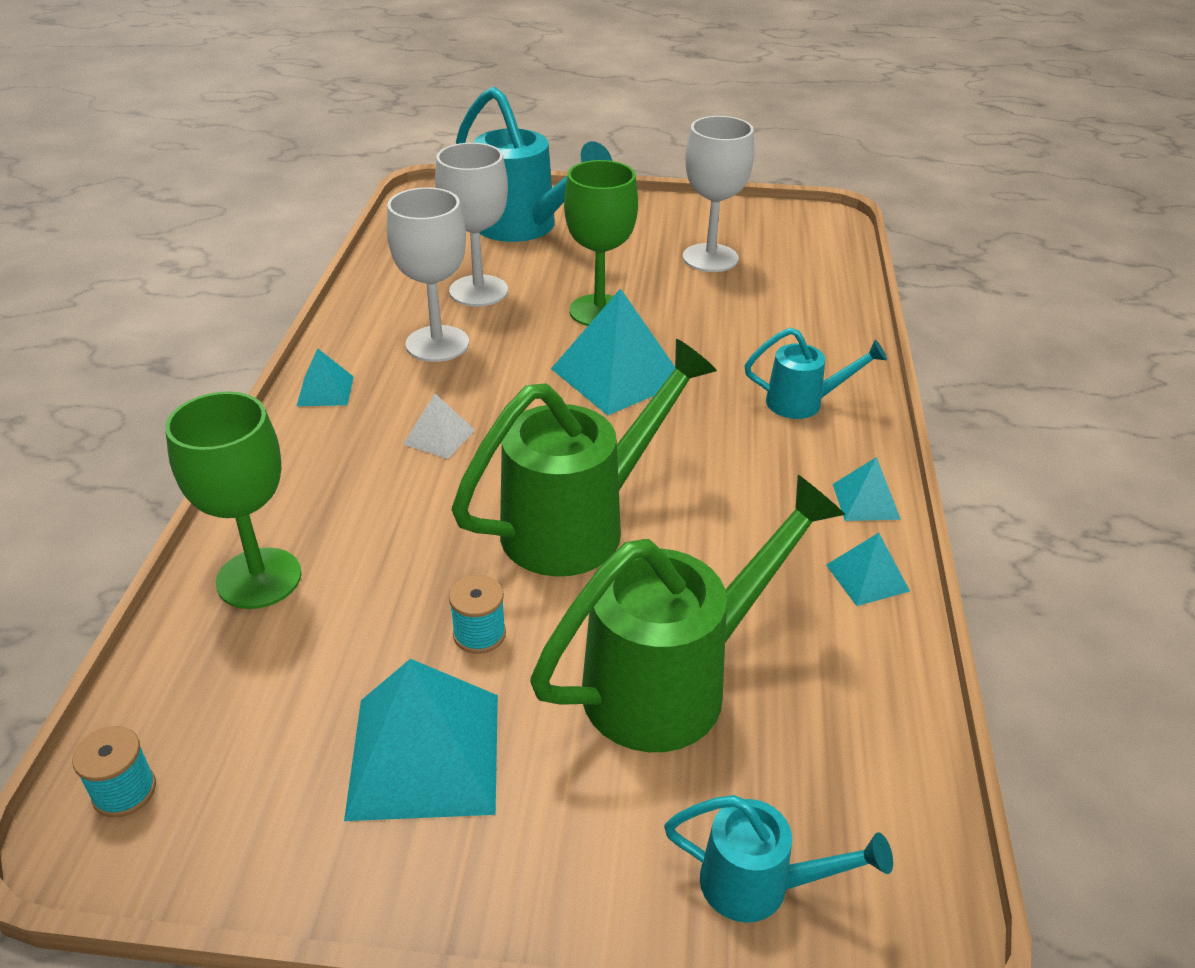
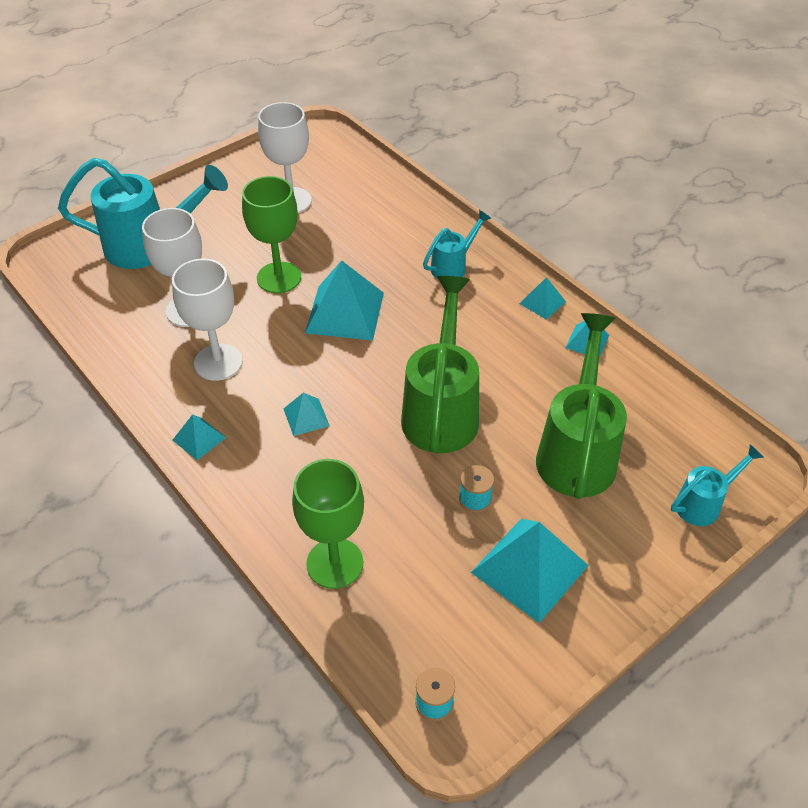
camera: 45 degrees left, 10 degrees up
(439, 437) = (306, 417): white pyramid -> turquoise pyramid

